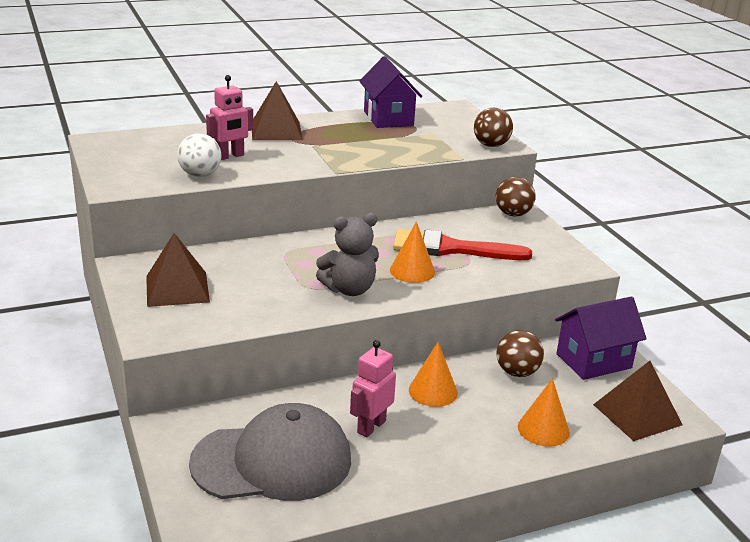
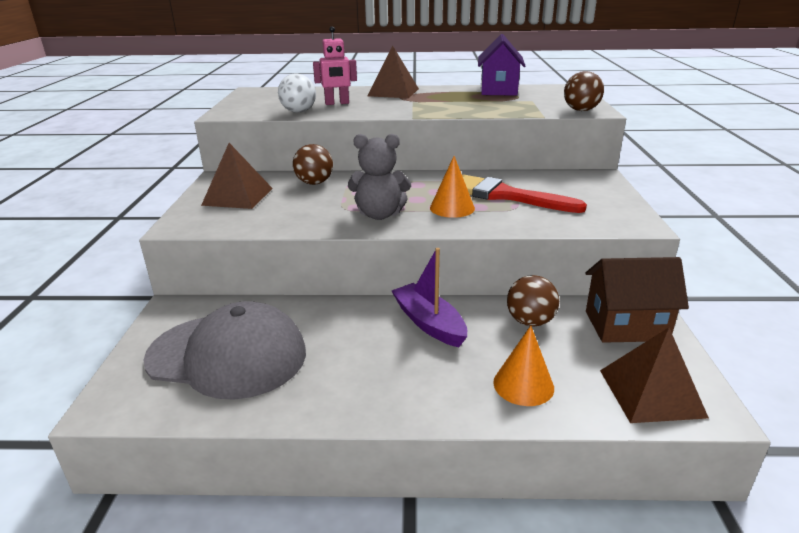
camera: 25 degrees right, 0 degrees up
(371, 427) = (343, 343): pink robot -> none
(433, 391) = (429, 323): orange cone -> purple boat
(513, 214) = (590, 176): brown ball -> brown ball (314, 183)
(593, 361) = (626, 326): purple house -> brown house

